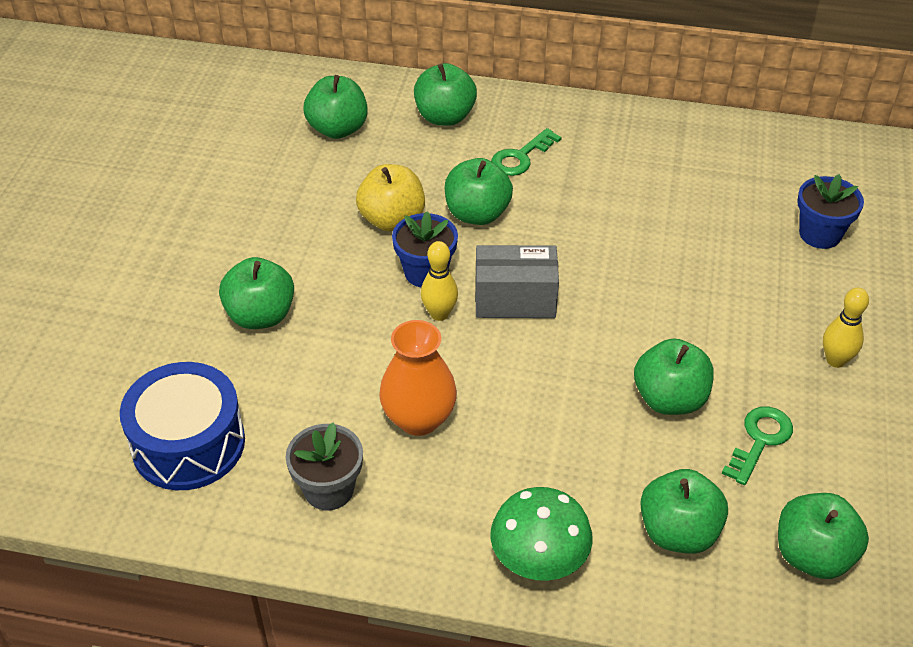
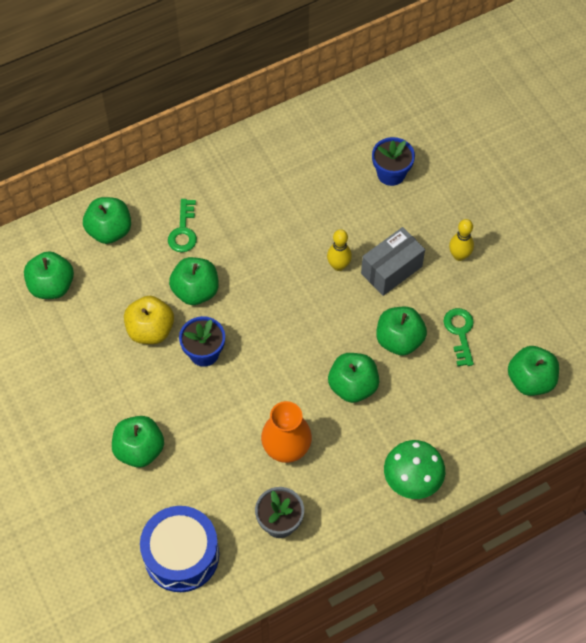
camera: 40 degrees left, 15 degrees up
(439, 314) = (237, 375): yellow bowling pin -> yellow bowling pin (338, 266)
(515, 300) = (269, 335): grey box -> grey box (391, 270)
(678, 532) = (463, 414): green apple -> green apple (353, 386)

